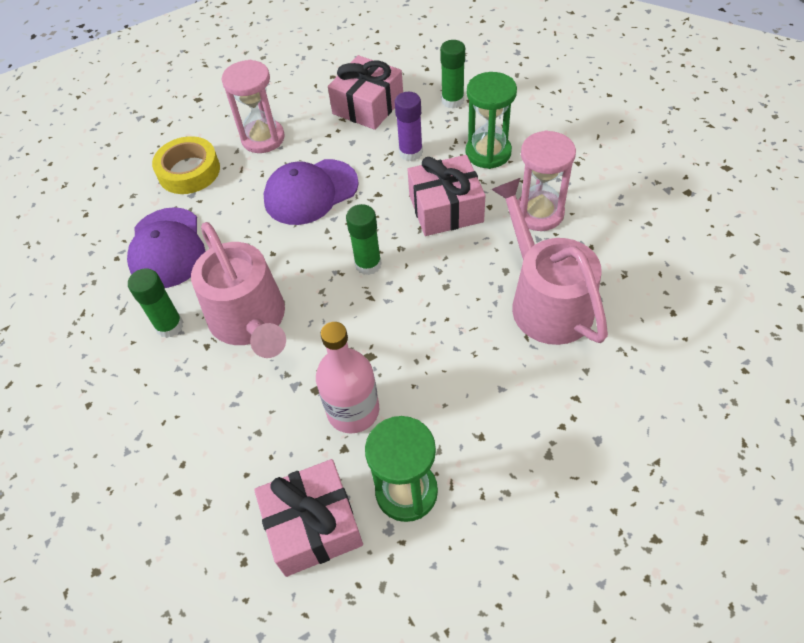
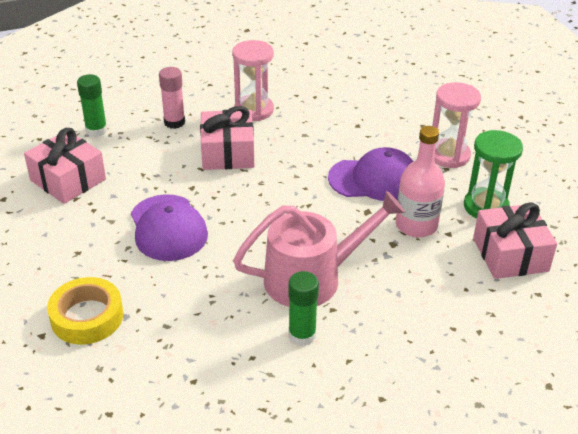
camera: 85 degrees left, 15 degrees down
(167, 248) = (197, 337): purple cap -> purple cap (374, 179)
(263, 138) = (69, 256): pink hourglass -> pink hourglass (449, 155)
(368, 264) = (272, 202): green glue stick -> none
(411, 153) = (150, 162): purple glue stick -> none
(488, 153) = (174, 122): green hourglass -> pink glue stick
(546, 300) = (339, 122): pink watering can -> none

